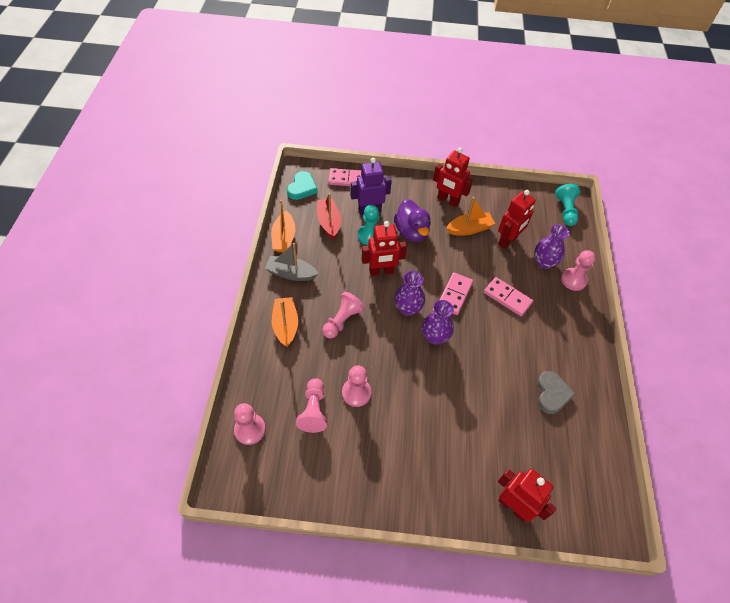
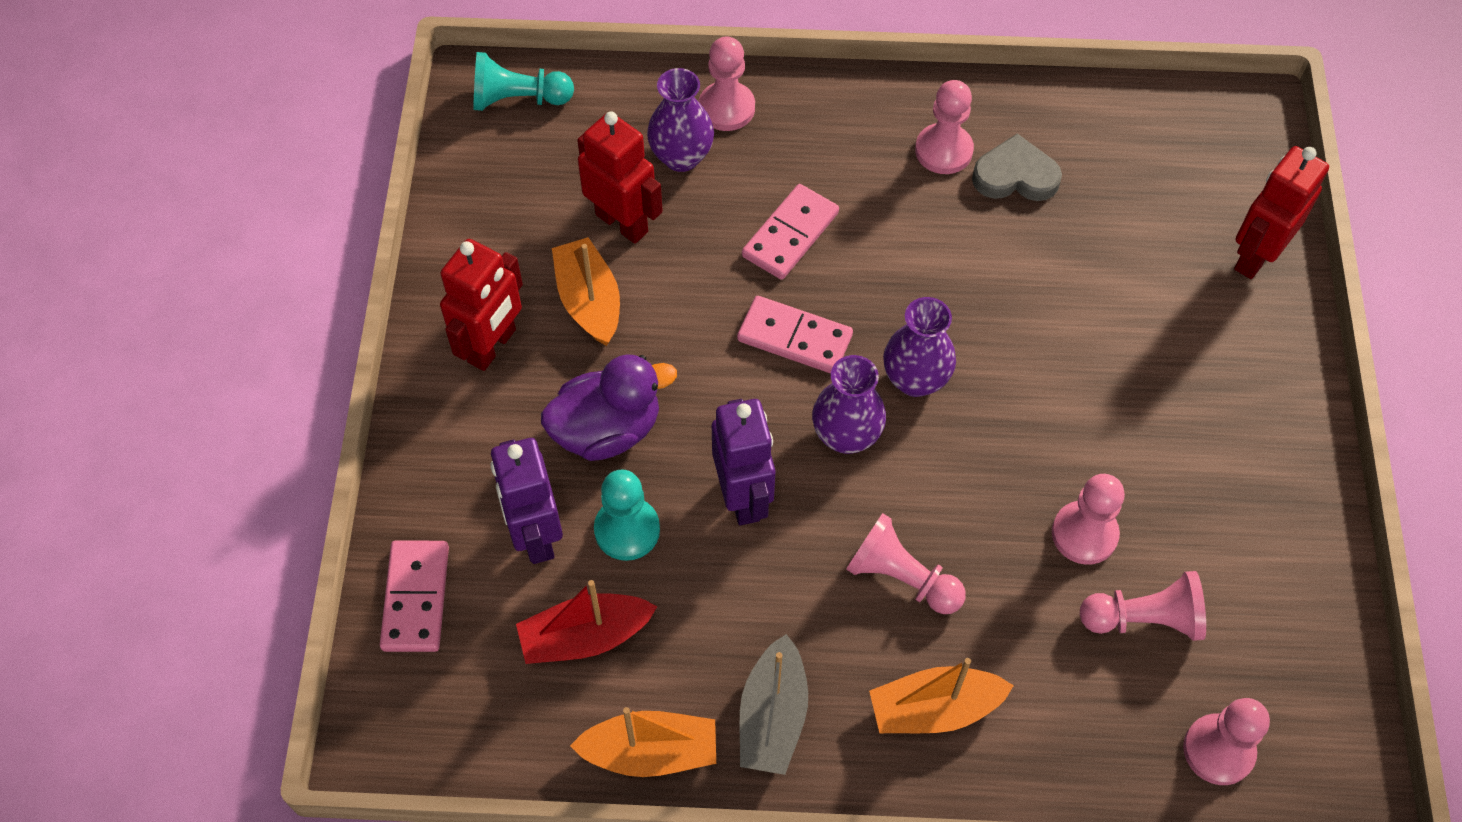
camera: 90 degrees left, 5 degrees up
(302, 188) = (453, 725): turquoise heart -> none
(381, 271) = (743, 497): red robot -> purple robot
(562, 364) = (943, 150): none -> pink pawn

